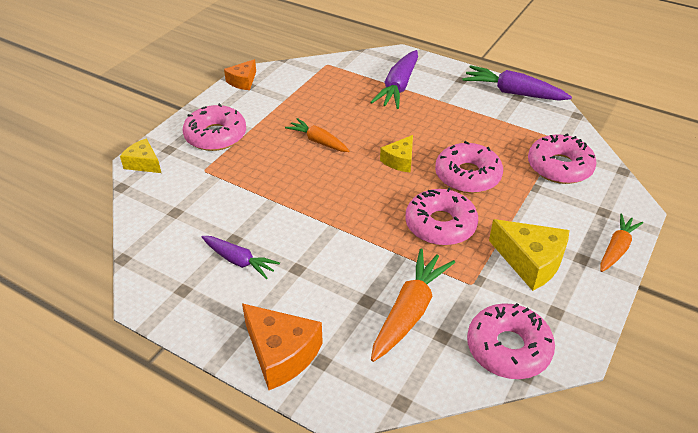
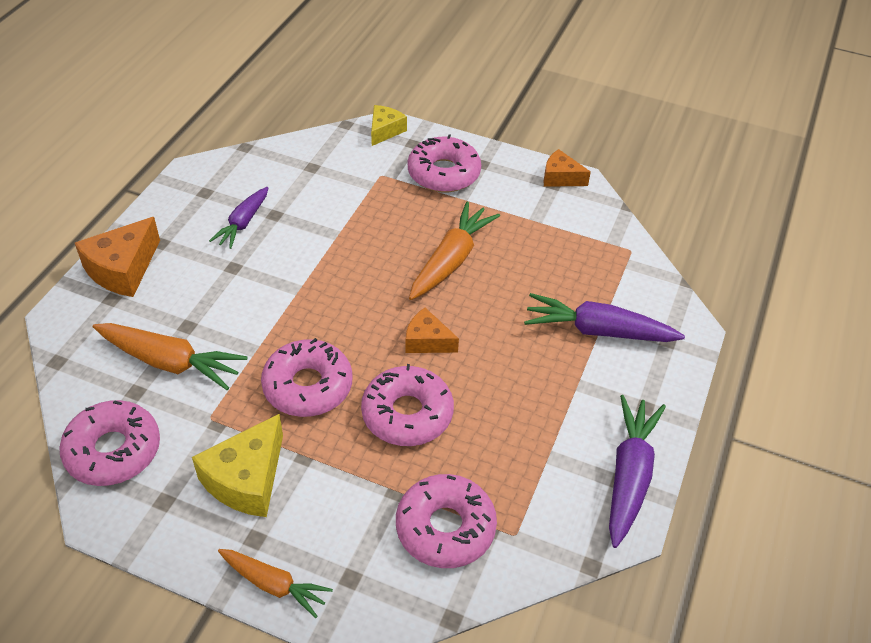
camera: 80 degrees right, 5 degrees up
(318, 141) = (451, 260): orange carrot -> orange carrot, size x1.55
(399, 161) = (427, 341): yellow cheese -> orange cheese

